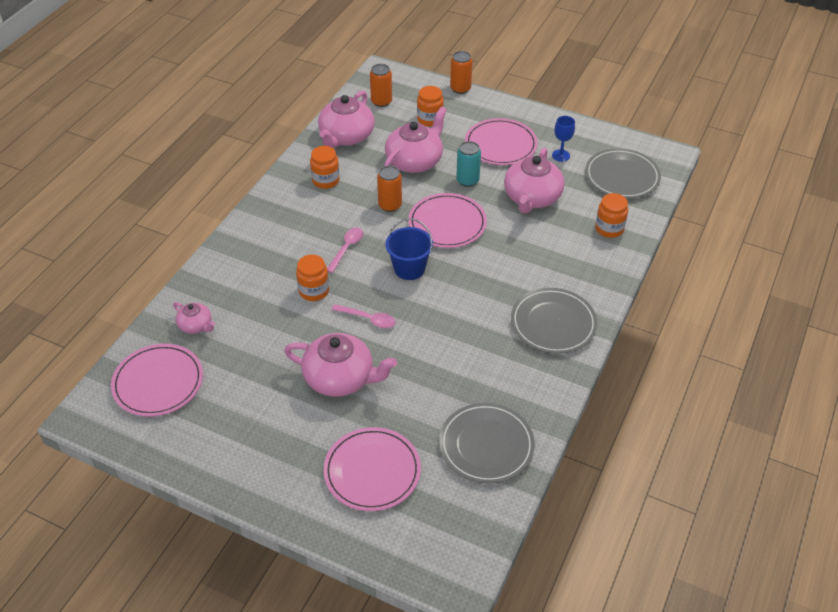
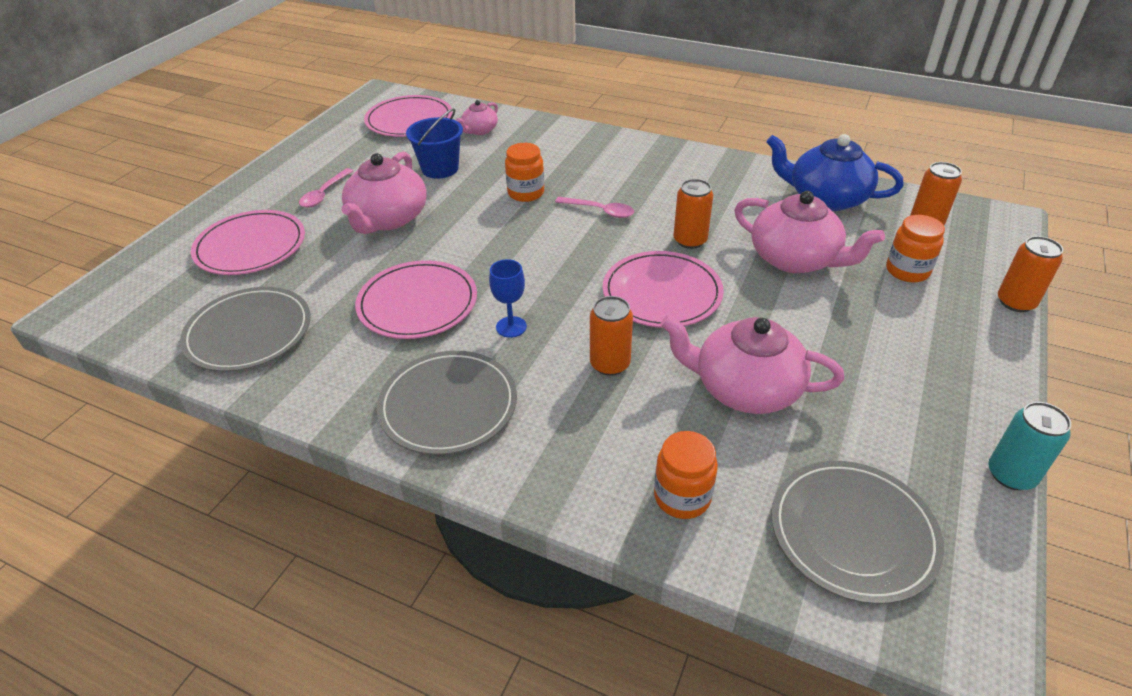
camera: 90 degrees right, 5 degrees down
(326, 180) = (726, 188): orange jar -> none
(346, 136) = (826, 198): pink teapot -> blue teapot
(368, 319) = (477, 233): pink spoon -> pink spoon (324, 194)
(409, 268) = (565, 261): blue bucket -> blue bucket (440, 169)
(467, 180) = (767, 313): turquoise can -> turquoise can (1011, 475)
(500, 145) = (878, 351): pink plate -> pink plate (417, 303)
(514, 250) = (610, 364): none -> orange can
(561, 155) = (882, 433): blue goblet -> blue goblet (511, 327)

